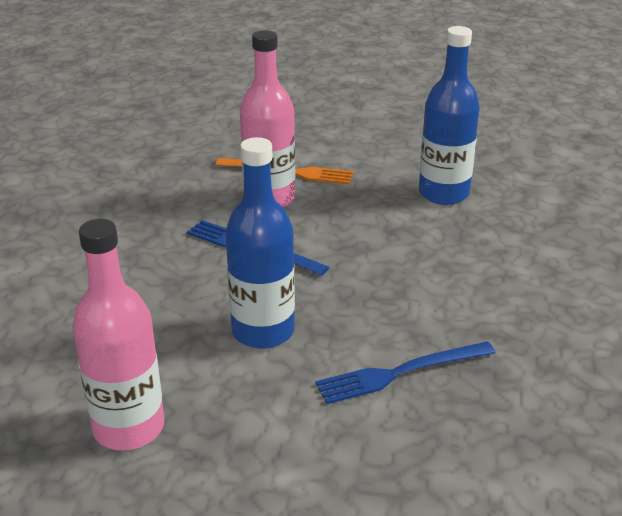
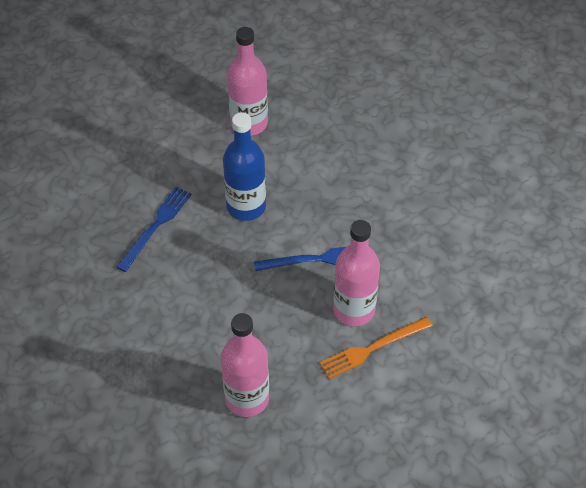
camera: 140 degrees right, 20 degrees up
(443, 193) = (247, 398): blue bottle -> pink bottle

